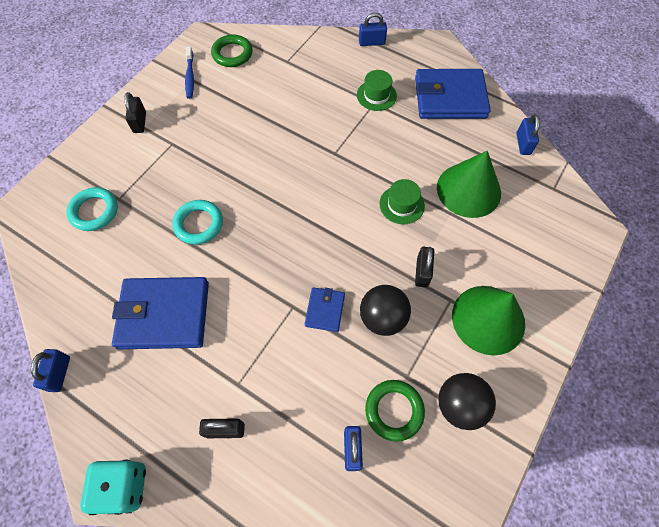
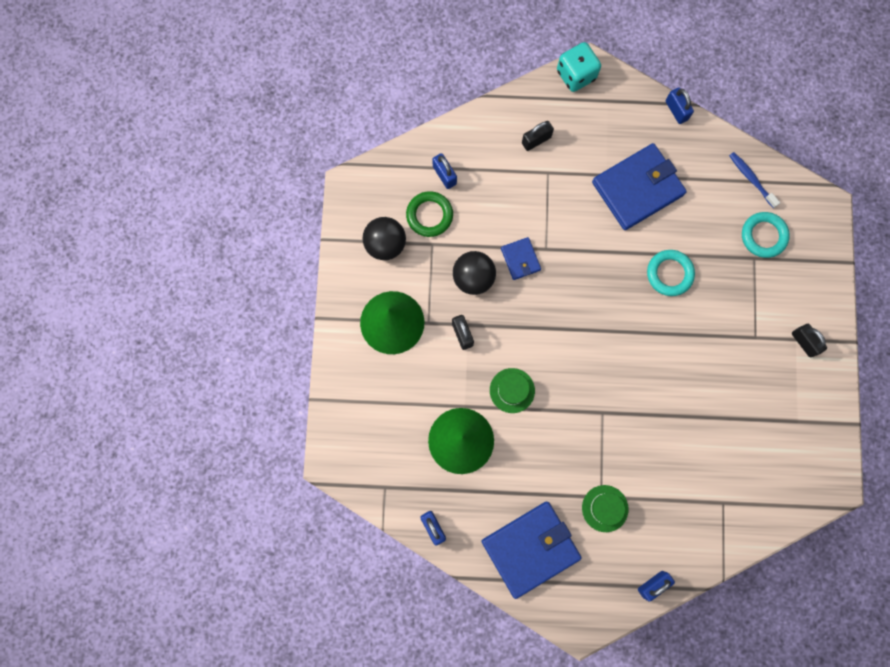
camera: 150 degrees right, 15 degrees up
(190, 77) = (803, 423): blue toothbrush -> blue toothbrush (751, 179)
(232, 54) = (785, 479): green ring -> none

